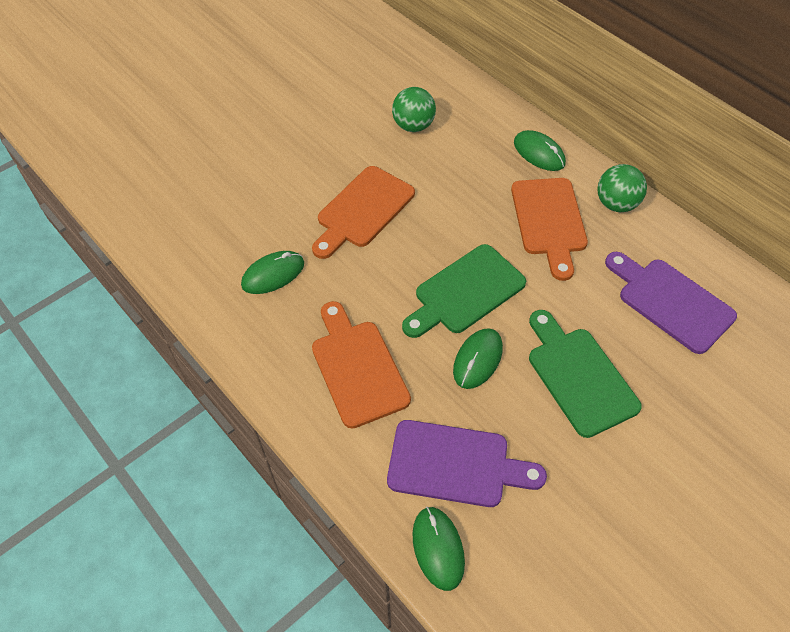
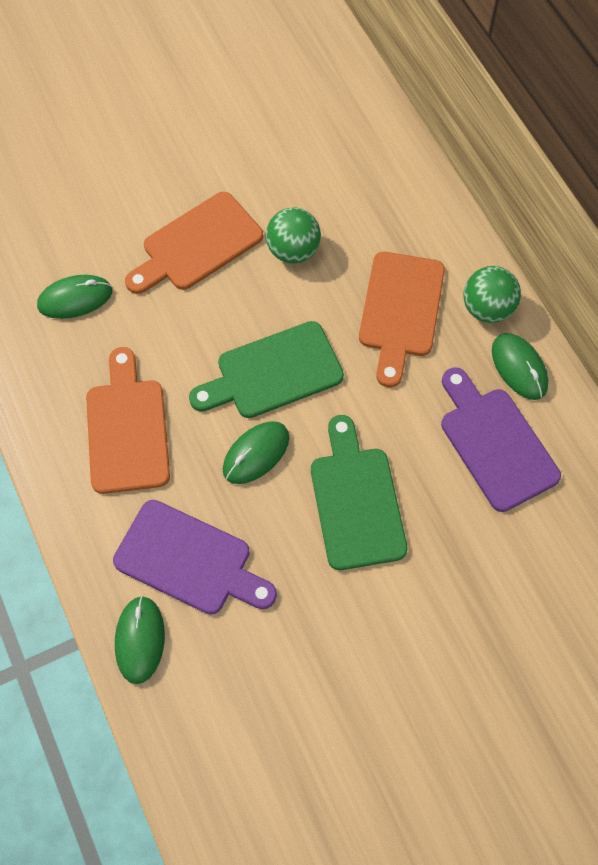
camera: 15 degrees right, 10 degrees up
(413, 126) = (293, 150): green ball -> green ball (293, 250)
(539, 153) = (425, 221): green mouse -> green mouse (519, 367)

